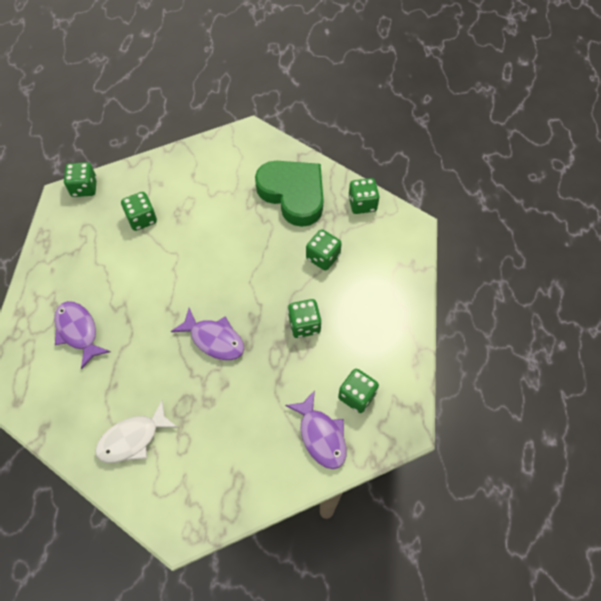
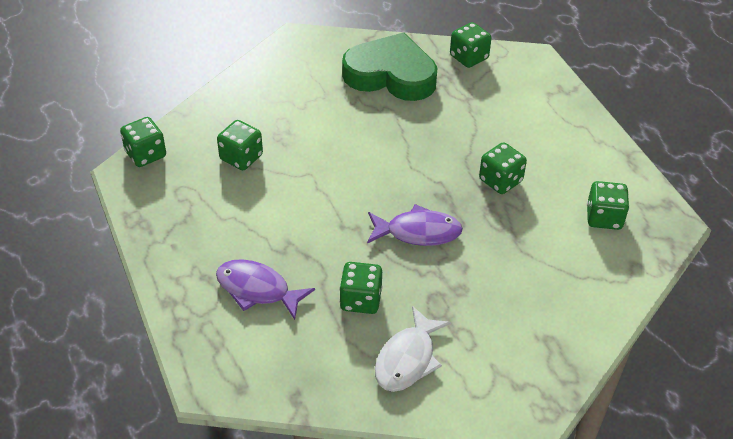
camera: 30 degrees left, 15 degrees down
(321, 435) = (599, 266): purple fish -> none
(323, 257) = (468, 116): green dice -> green dice (361, 300)

